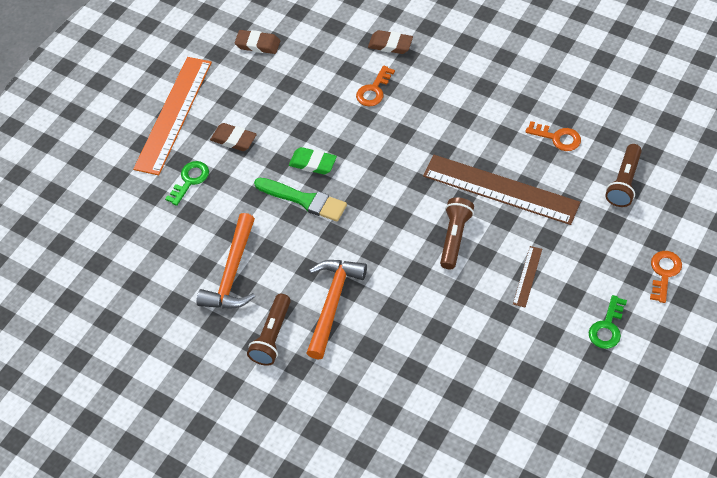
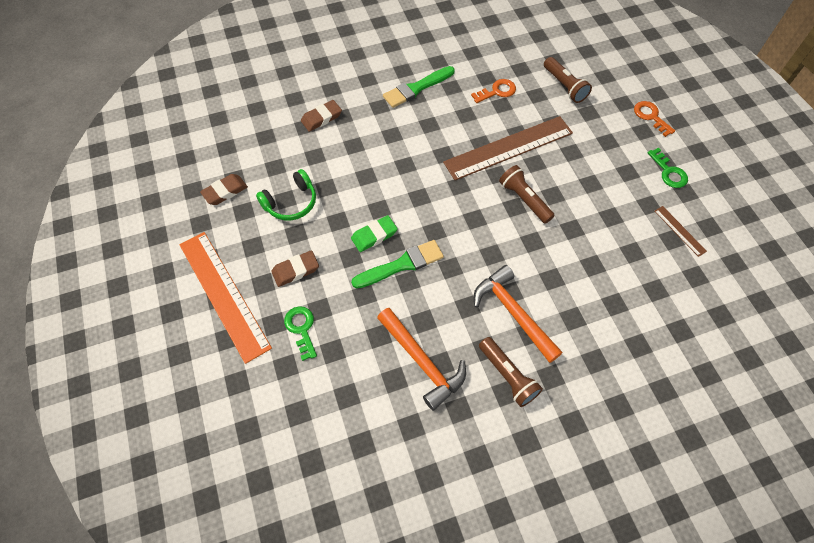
camera: 55 degrees left, 5 degrees up
(289, 90) = (291, 203): none -> green headphones
(374, 90) = (350, 155): orange key -> none
(494, 80) = (416, 88): none -> green brush
(527, 276) = (592, 184): brown ruler -> brown ruler (679, 231)

